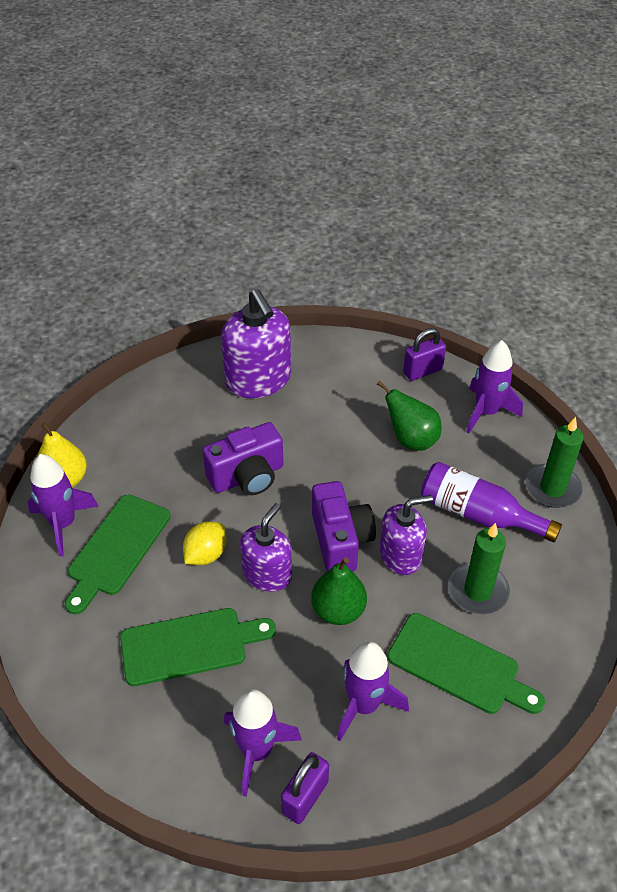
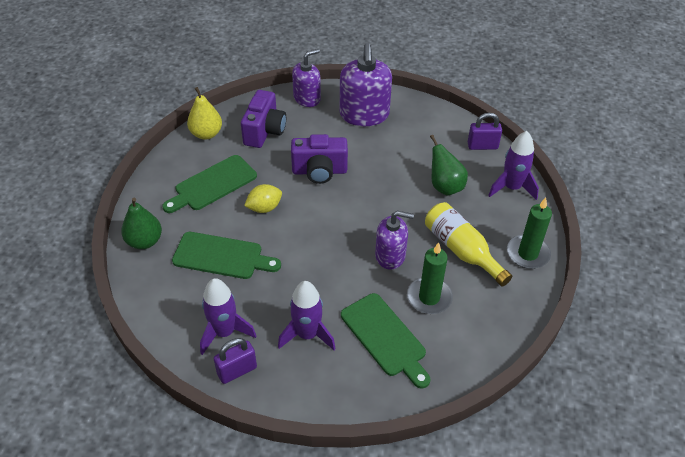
camera: 25 degrees right, 0 degrees up
(63, 524) = (190, 159): purple rocket -> none
(267, 574) = (295, 233): purple soap dispenser -> purple soap dispenser (307, 98)
(338, 610) = (327, 272): green pear -> green pear (144, 241)
(340, 540) = (355, 232): purple camera -> purple camera (264, 131)
(478, 514) = (461, 250): purple bottle -> yellow bottle

